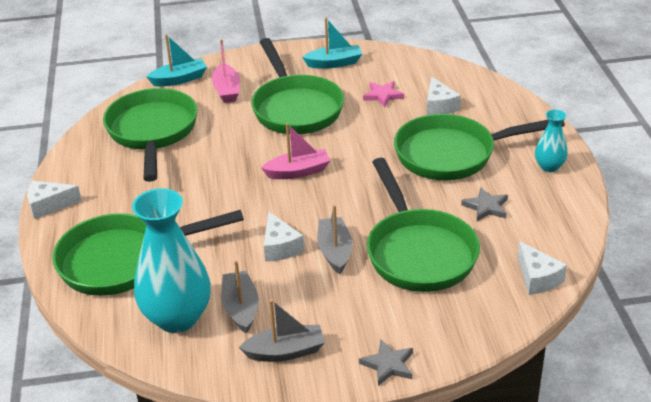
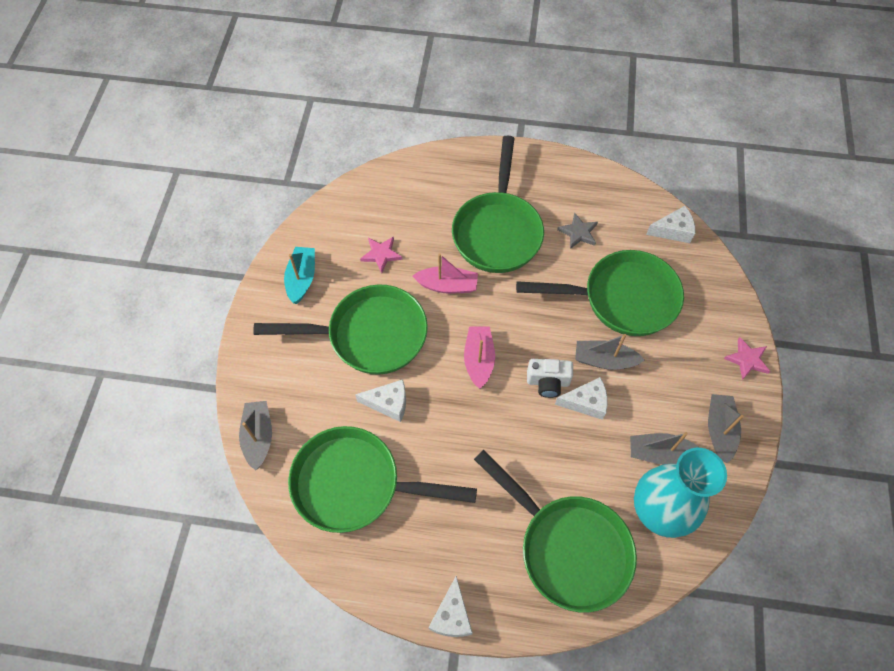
camera: 75 degrees left, 25 degrees up
(123, 261) = (568, 547): green pan -> green pan turned 45 degrees counterclockwise
(179, 79) = (259, 437): turquoise boat -> grey boat
(227, 90) = (305, 392): pink boat -> pink boat (447, 285)
(292, 218) = (548, 382): none -> white camera
(388, 365) = (747, 360): grey star -> pink star
(439, 106) = (419, 216): white cheese -> white cheese (388, 403)
(549, 167) = (539, 171): turquoise vase -> none

